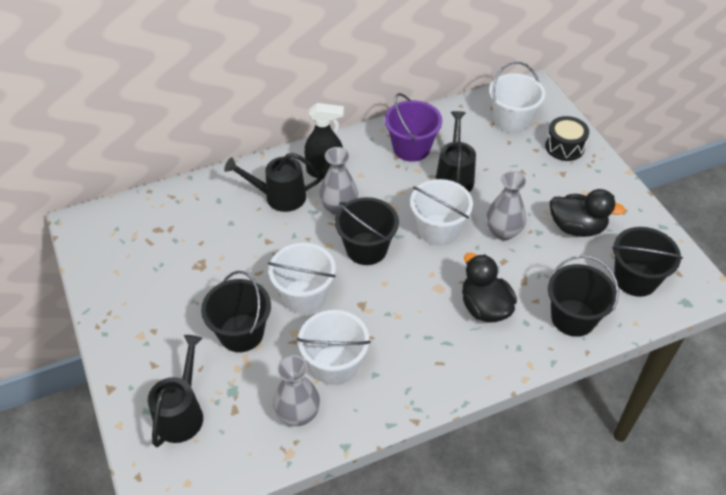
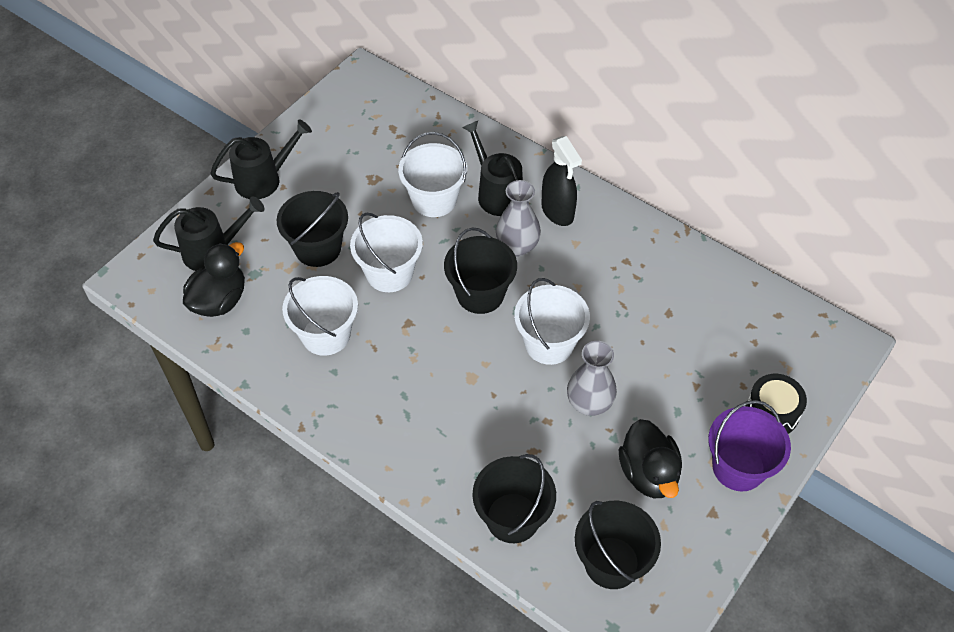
camera: 60 degrees right, 5 degrees up
(298, 414) = (258, 333): grey vase -> none
(411, 148) = (649, 268): purple bucket -> purple bucket (738, 467)
(454, 176) = (637, 325): black watering can -> black watering can (264, 179)
(484, 307) = (473, 429): black duck -> black duck (219, 300)
(511, 120) = (772, 342): white bucket -> white bucket (434, 199)

